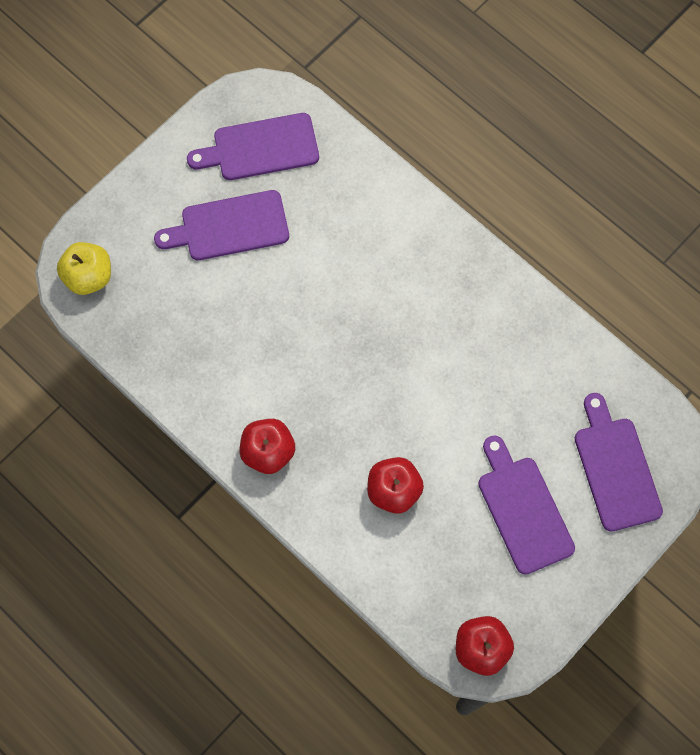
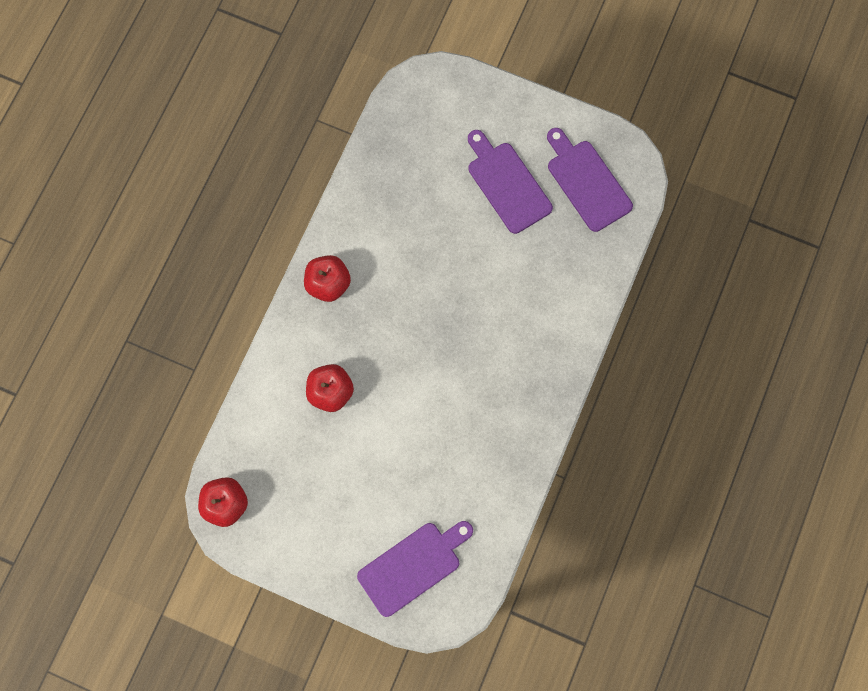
camera: 70 degrees right, 5 degrees up
(89, 277) = (422, 96): yellow apple -> none
(523, 510) = (350, 500): purple cutting board -> none

